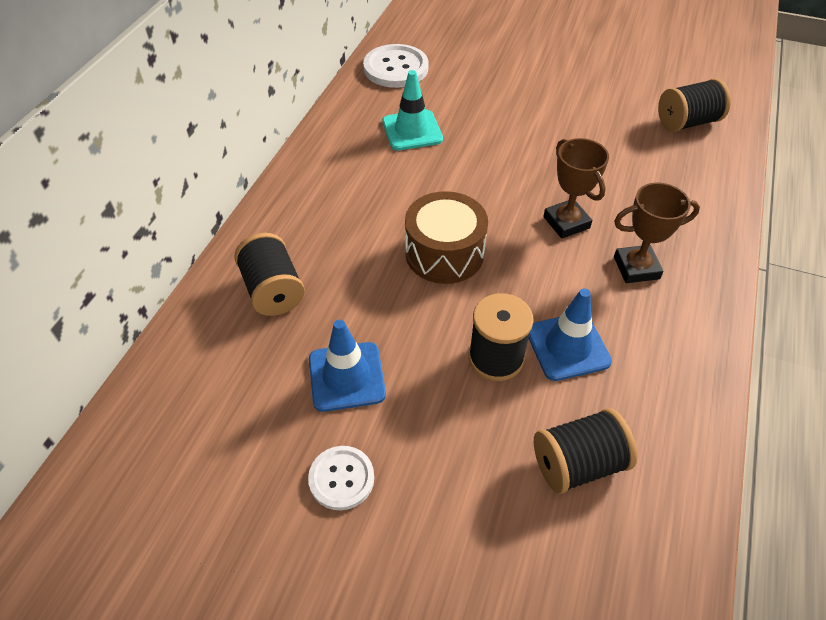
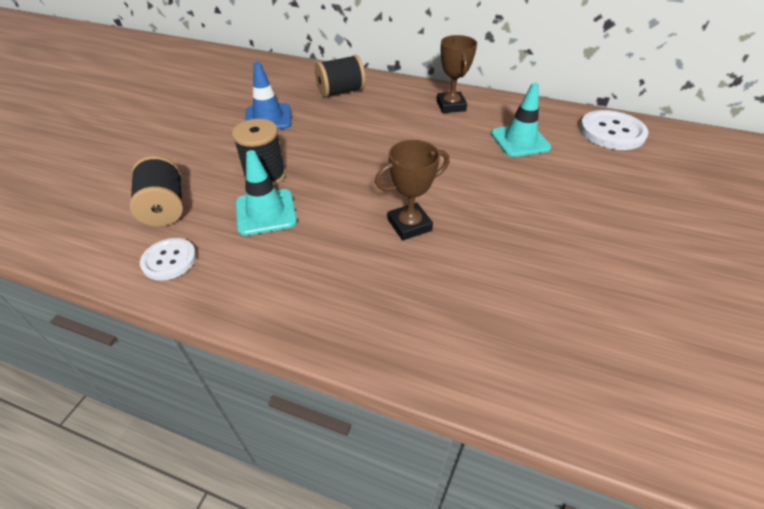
camera: 90 degrees right, 5 degrees down
(341, 478) = (201, 118): white button -> white button (169, 260)
(444, 253) = (371, 155): brown drum -> none
(567, 346) = (266, 212): blue traffic cone -> turquoise traffic cone
(636, 268) = (348, 268): brown trophy -> brown trophy (451, 106)
(687, 122) = (625, 367): black spool -> none

